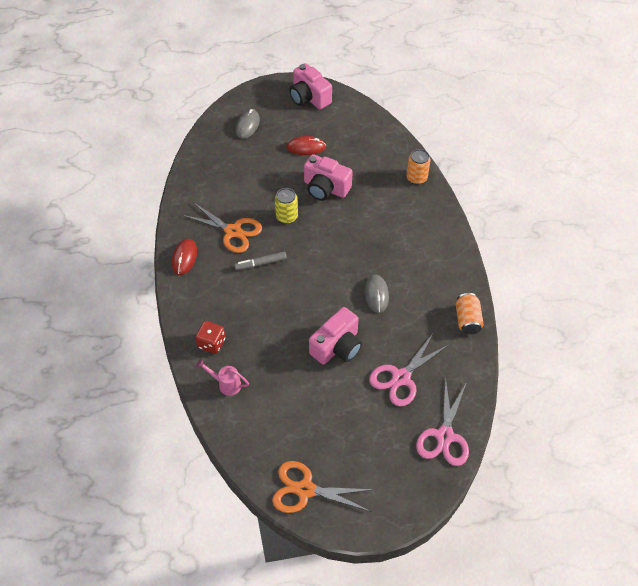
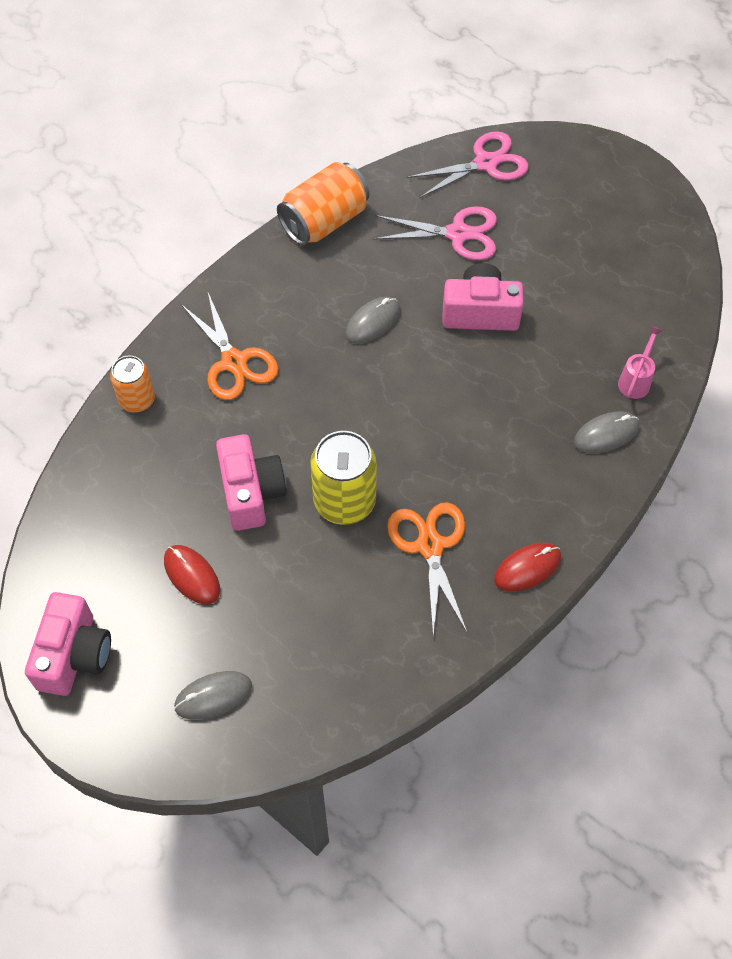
camera: 130 degrees left, 5 degrees up
(211, 343) = (606, 434): red dice -> grey mouse
(226, 384) = (636, 380): pink watering can -> pink watering can turned 135 degrees counterclockwise
(261, 263) = (448, 472): grey marker -> none
(287, 216) = (344, 501): yellow can -> yellow can, size x1.61
(305, 490) = (660, 231): orange scissors -> orange scissors (234, 362)
(467, 320) = (324, 221): orange can -> orange can, size x1.61

